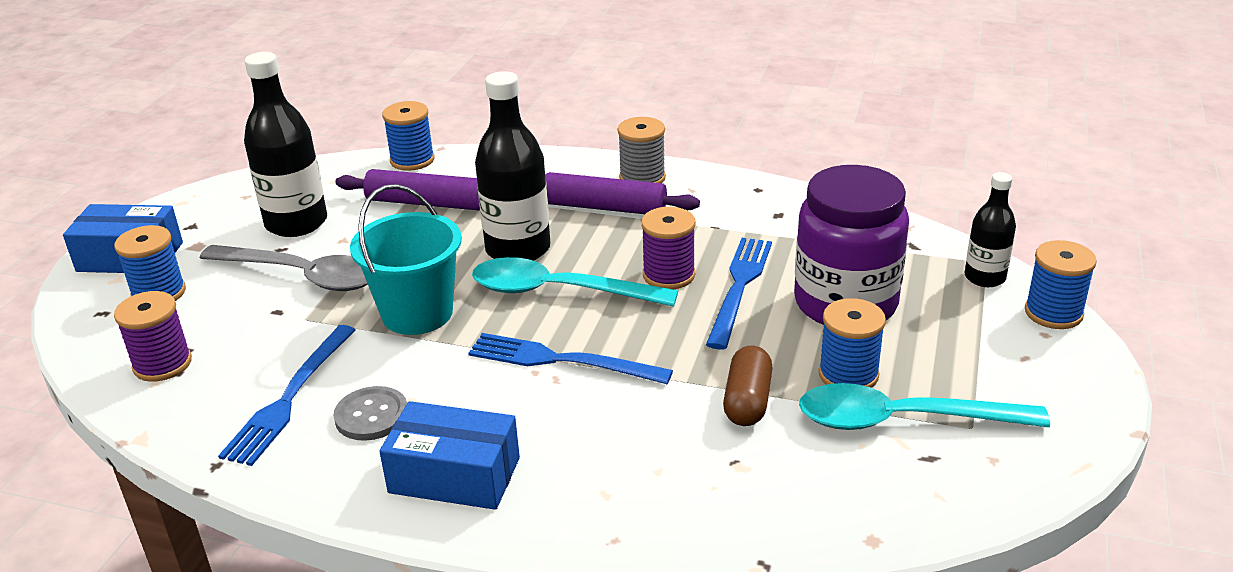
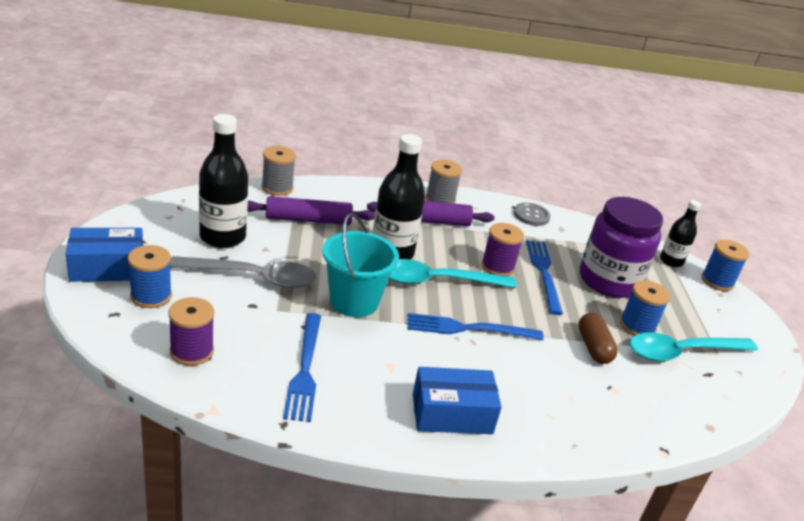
camera: 25 degrees left, 0 degrees up
(371, 415) = (370, 377): grey button -> grey button (531, 215)
(412, 160) = (277, 188): blue spool -> grey spool

